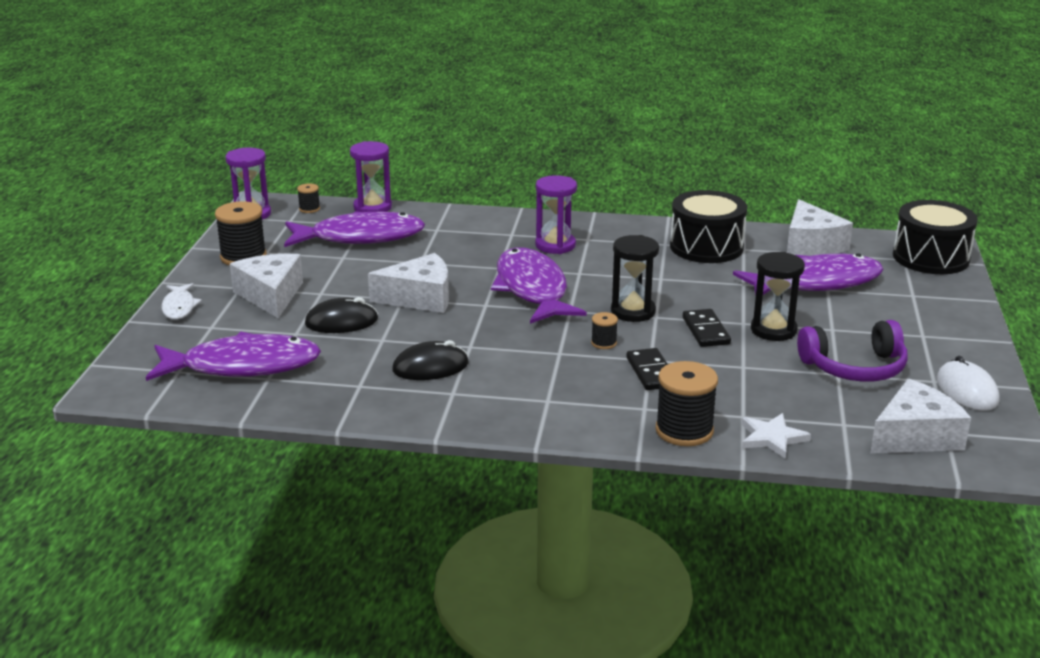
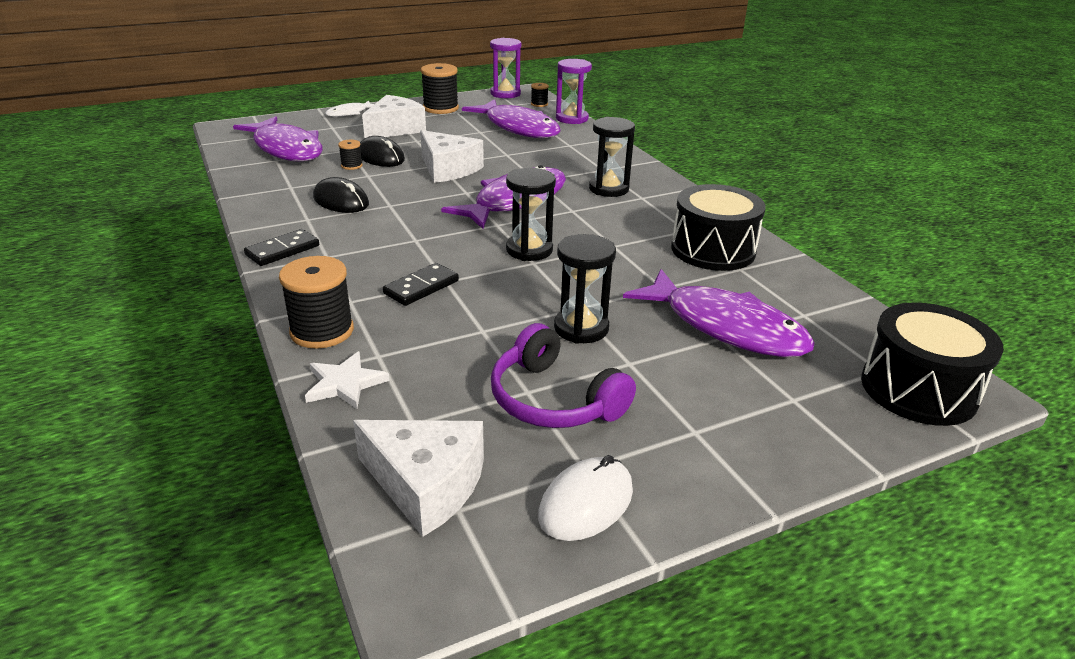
camera: 55 degrees right, 5 degrees up
(555, 245) = (608, 189): purple hourglass -> black hourglass
(604, 343) = (453, 253): black spool -> black spool (351, 166)
(705, 331) = (534, 293): black domino -> black domino (282, 250)
(811, 244) = (815, 302): white cheese -> none

